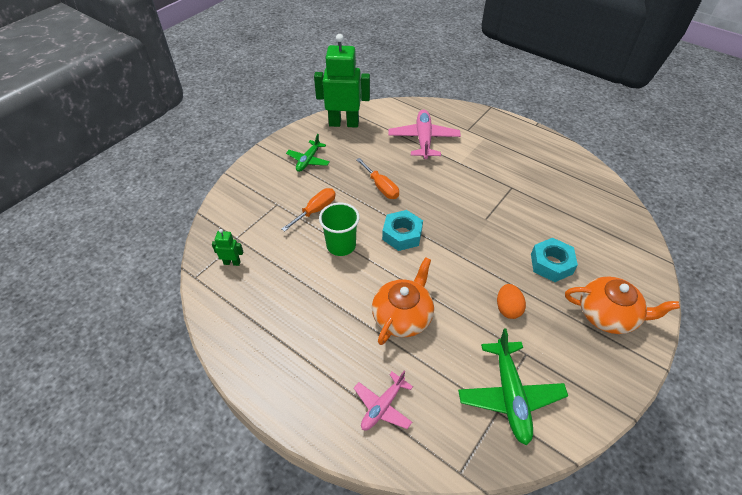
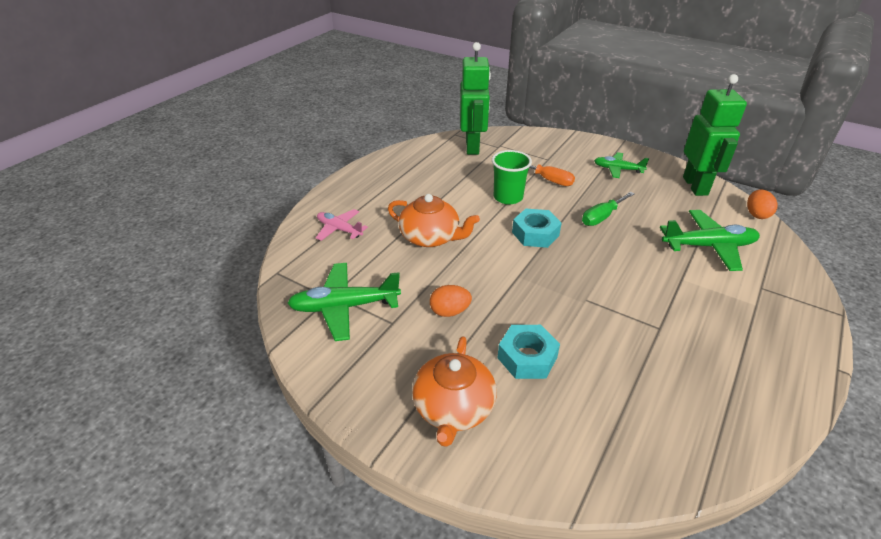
camera: 85 degrees right, 10 degrees down
(232, 262) = (473, 147): green robot -> green robot, size x2.35
(381, 187) = (602, 217): orange screwdriver -> green screwdriver
(386, 105) = (756, 214): none -> orange egg
(423, 139) = (708, 246): pink plane -> green plane

